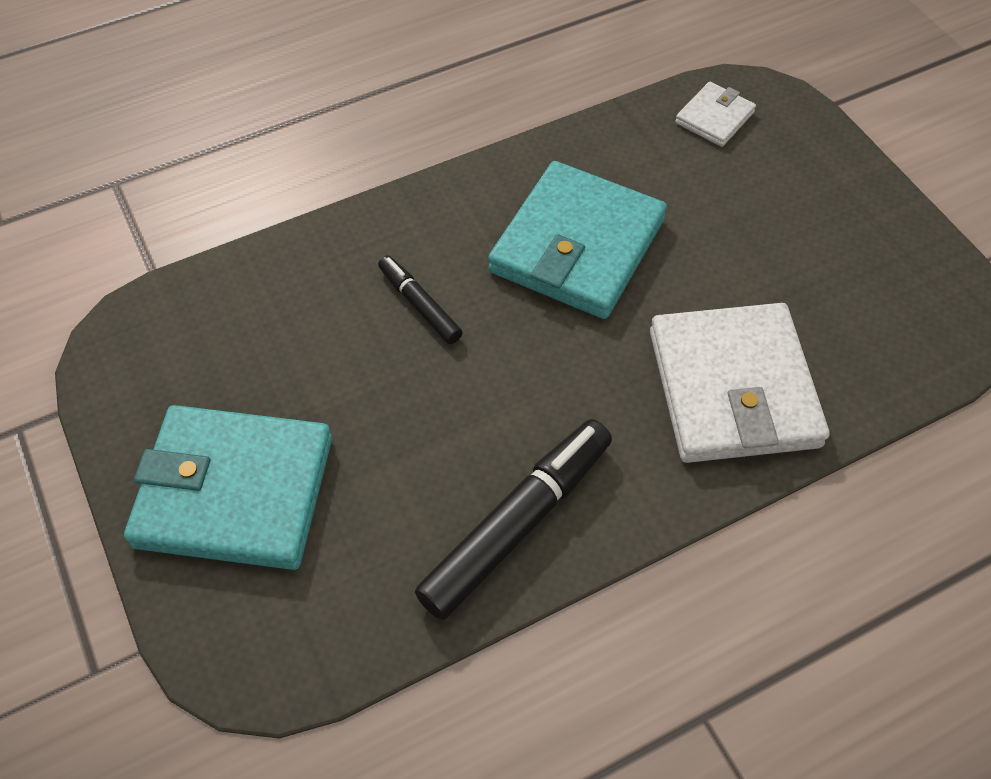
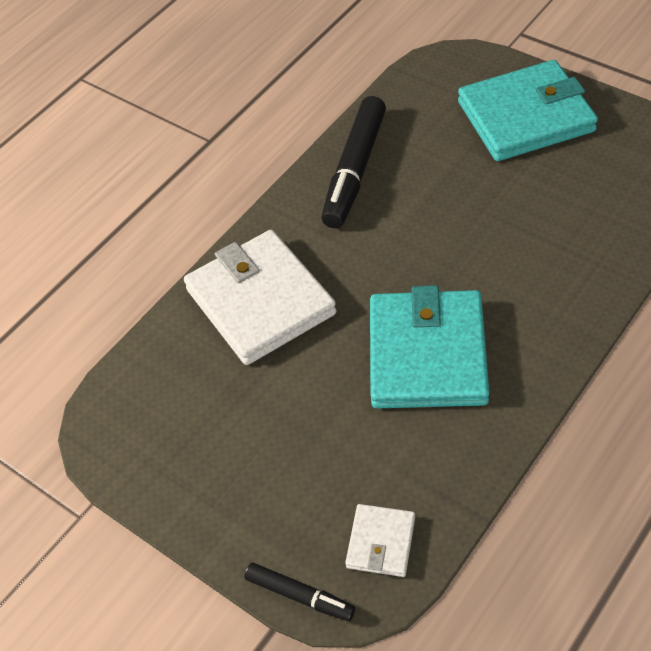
camera: 160 degrees right, 5 degrees down
(419, 305) = (509, 259): black marker -> black marker (300, 596)

